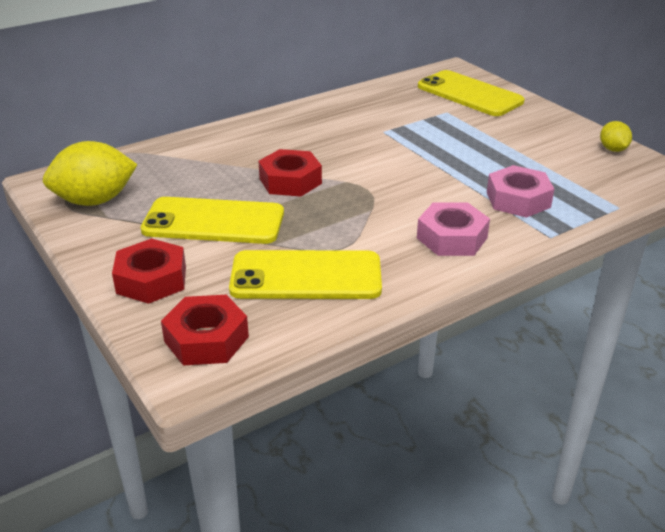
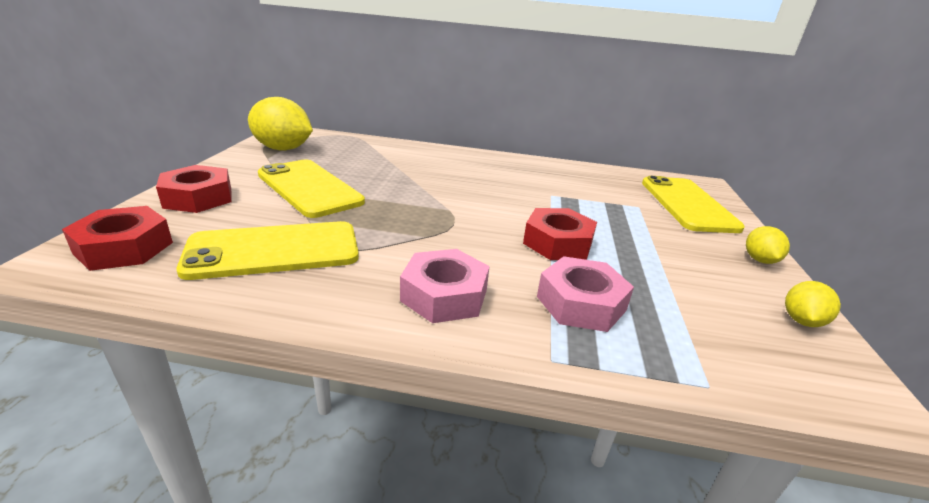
camera: 40 degrees right, 5 degrees down
(290, 181) = (411, 191): red nut -> red nut (557, 243)
(306, 276) = (274, 251): yellow phone -> yellow phone turned 60 degrees counterclockwise
(555, 119) = (759, 260): none -> yellow lemon

